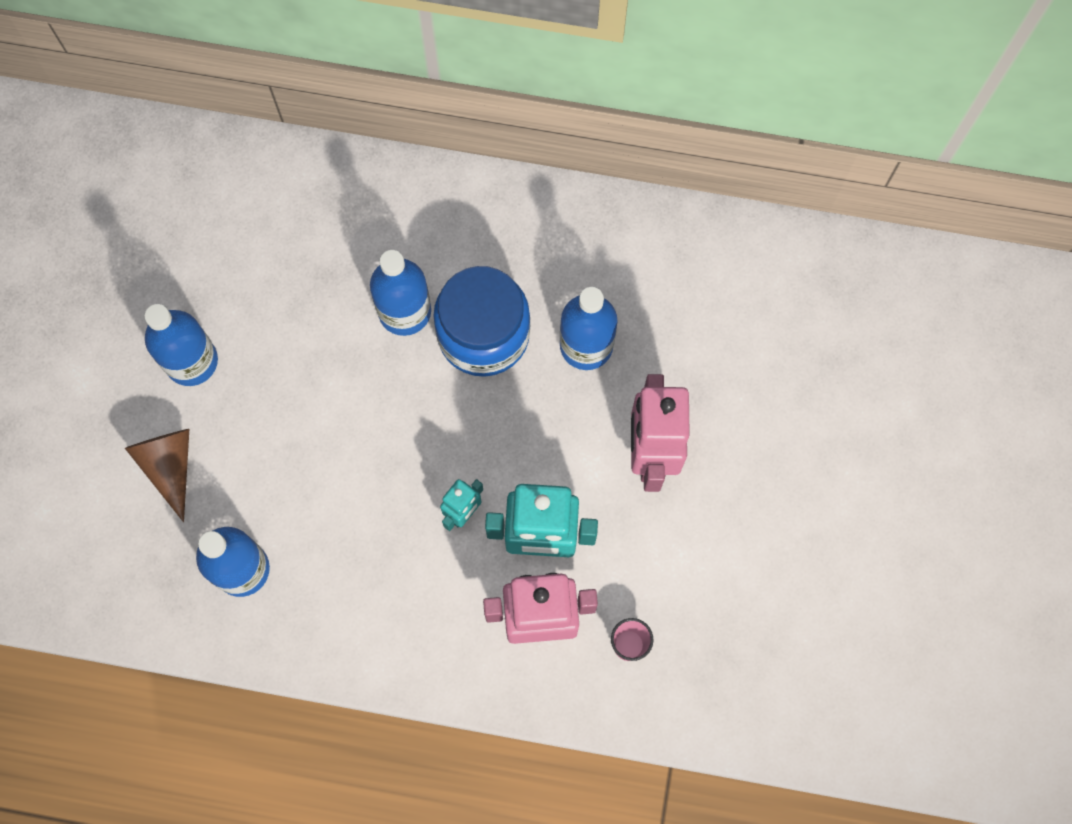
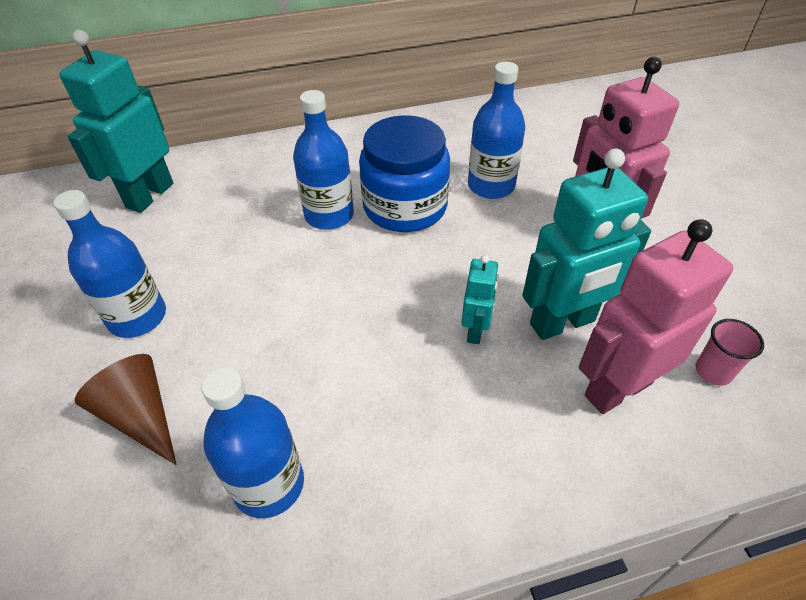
camera: 25 degrees left, 25 degrees down
(243, 198) = (149, 195): none -> turquoise robot

